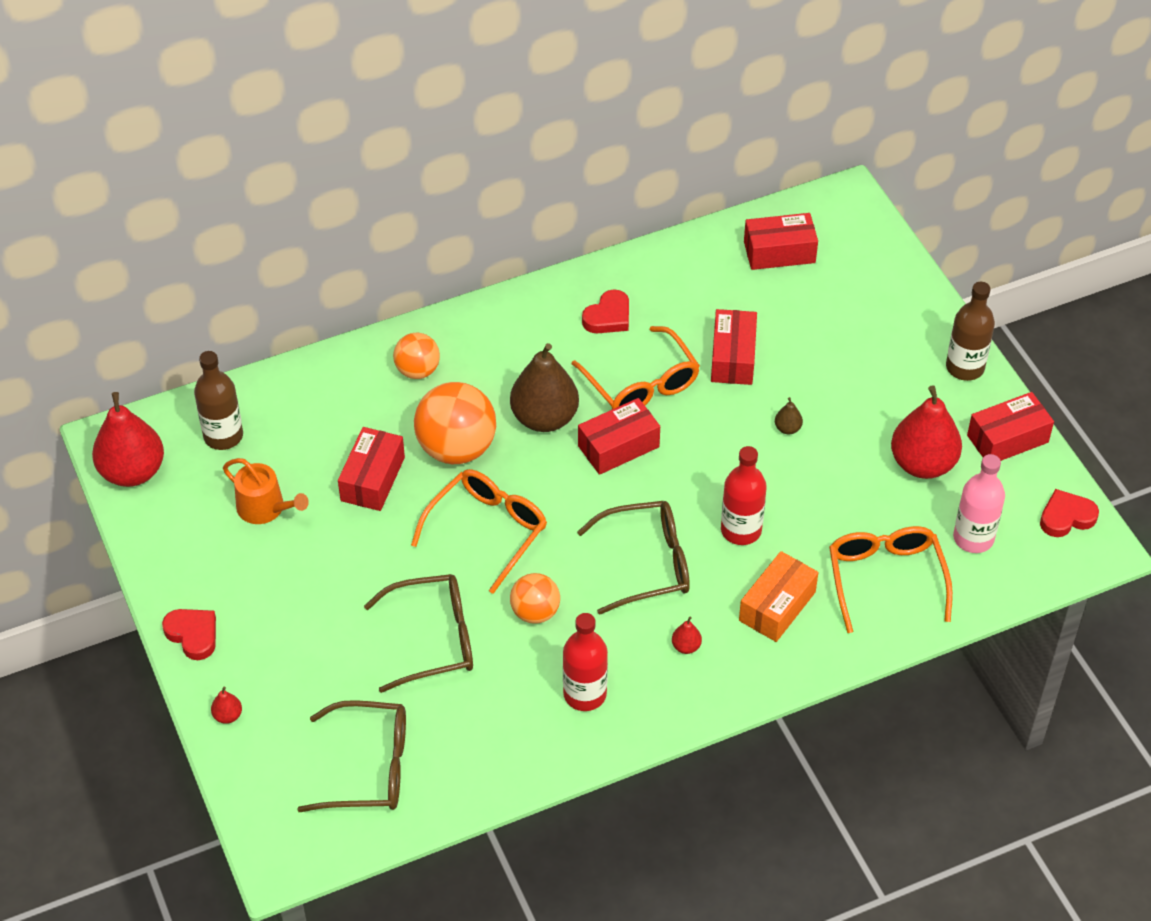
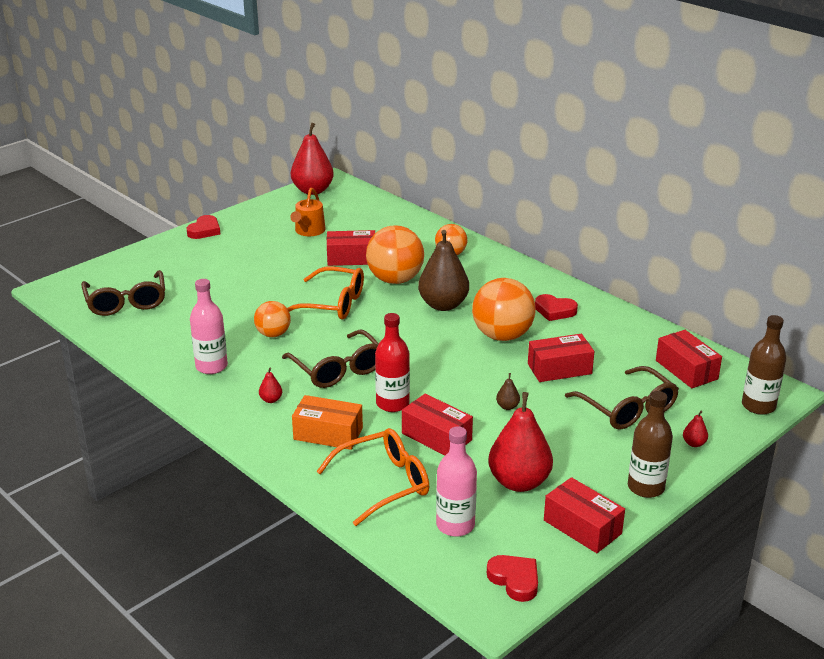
camera: 70 degrees right, 20 degrees down
(223, 436) = (355, 208): brown bottle -> brown bottle (758, 406)
(228, 716) = (150, 252): red pear -> red pear (694, 443)
(434, 639) = (234, 303): brown glasses -> brown glasses (627, 409)
(585, 694) = (211, 366): red bottle -> pink bottle
(618, 446) = (438, 337): red box -> red box (436, 437)
(641, 384) = (502, 336): orange glasses -> orange ball

